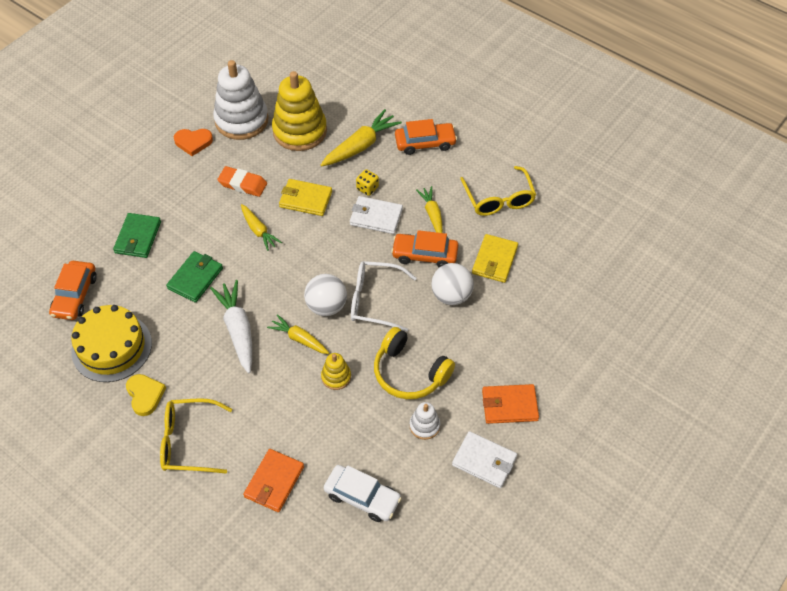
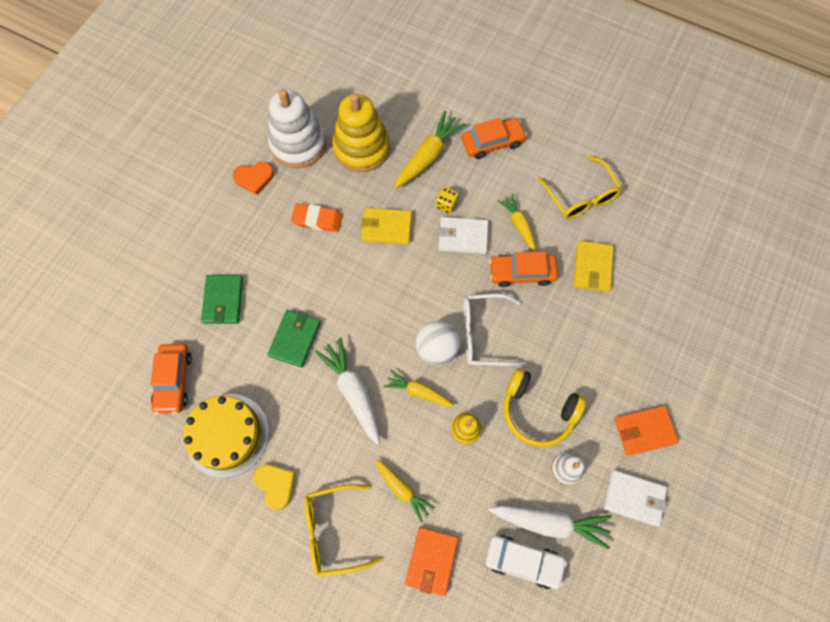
camera: 10 degrees left, 15 degrees up
(259, 231) = (347, 272): yellow carrot -> yellow carrot (402, 489)
(396, 469) = (550, 522): none -> white carrot
(451, 295) = (559, 315): white ball -> none

